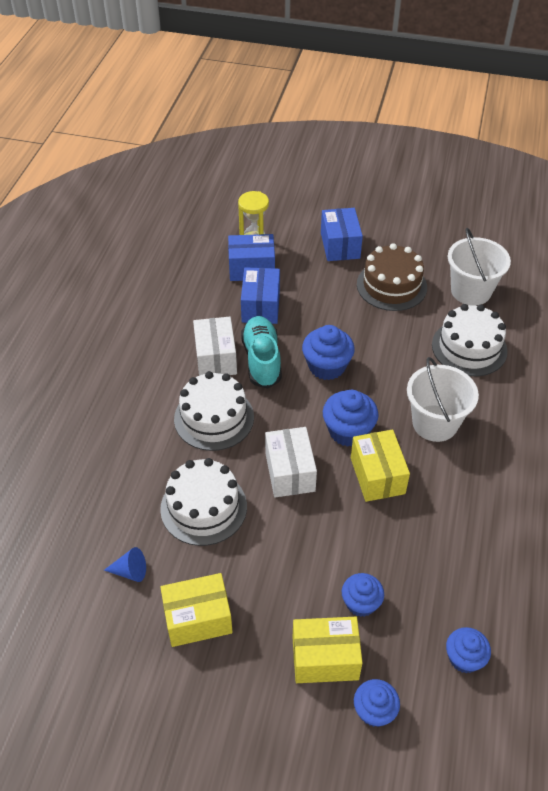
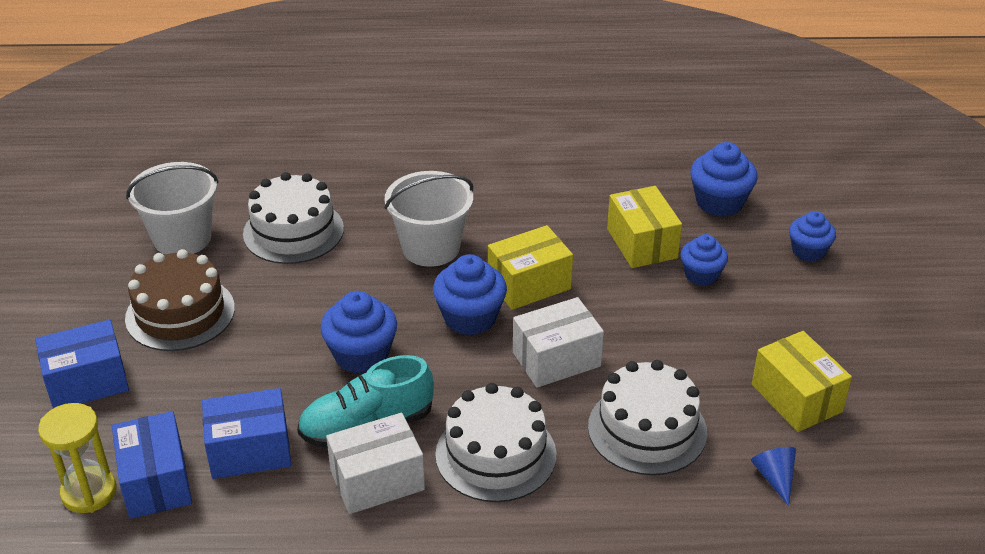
camera: 105 degrees left, 10 degrees down
(325, 658) = (778, 291): yellow box -> yellow box (642, 243)
(464, 658) = (719, 202): blue cupcake -> blue cupcake, size x1.50

